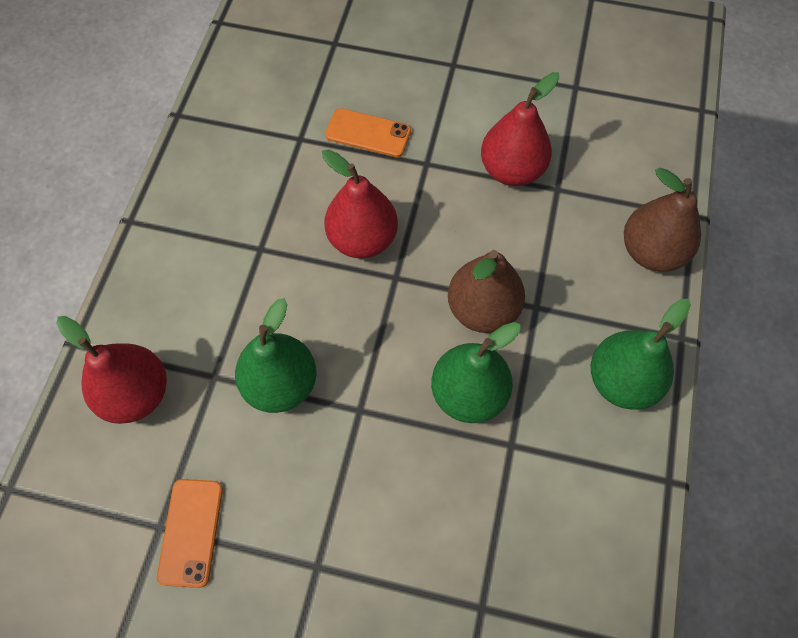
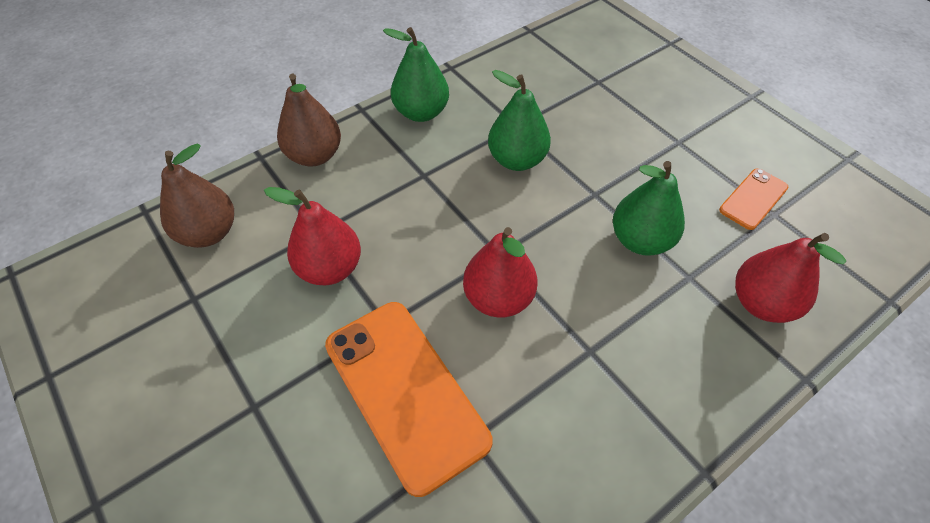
camera: 140 degrees left, 10 degrees down
(368, 133) = (405, 392): orange phone -> orange phone, size x1.99
(482, 309) = (459, 195): brown pear -> brown pear (209, 233)

